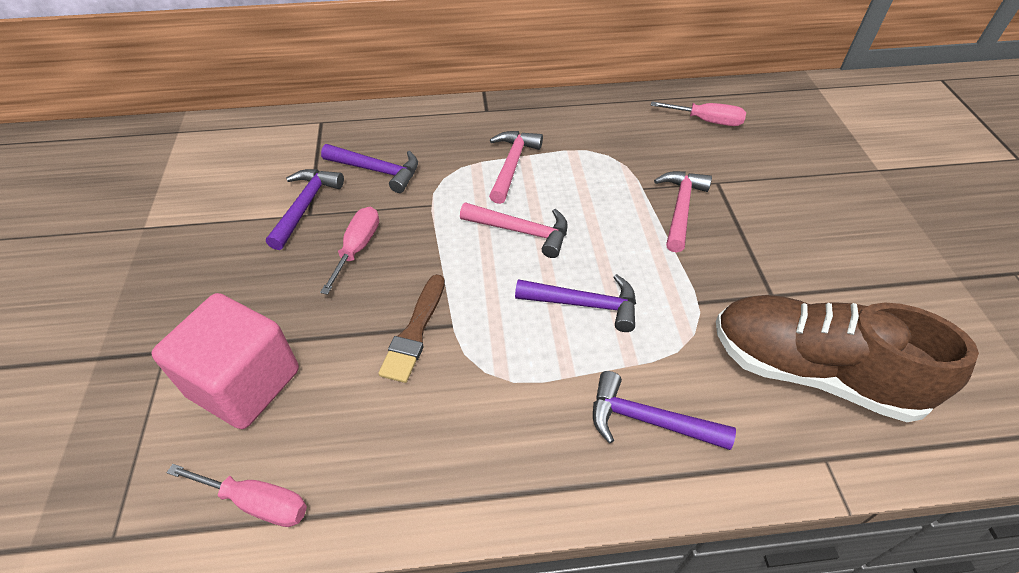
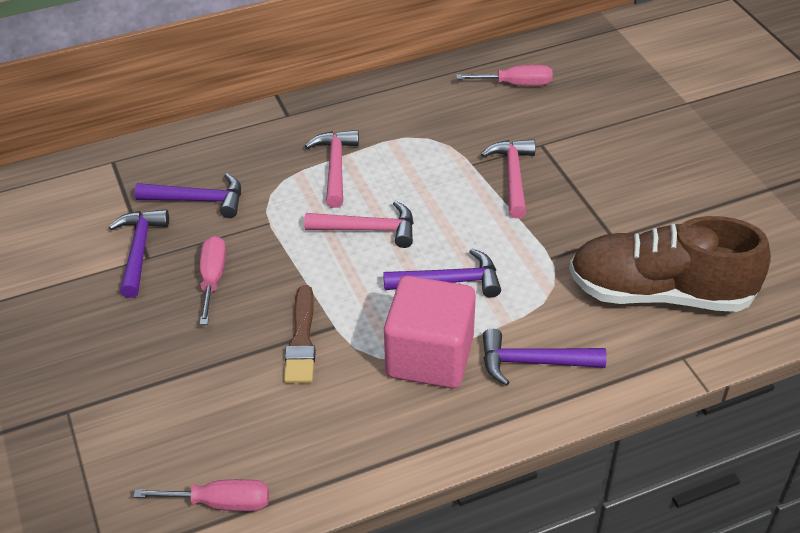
camera: 15 degrees left, 5 degrees down
(244, 383) = (160, 418): pink cube -> pink cube (429, 357)

